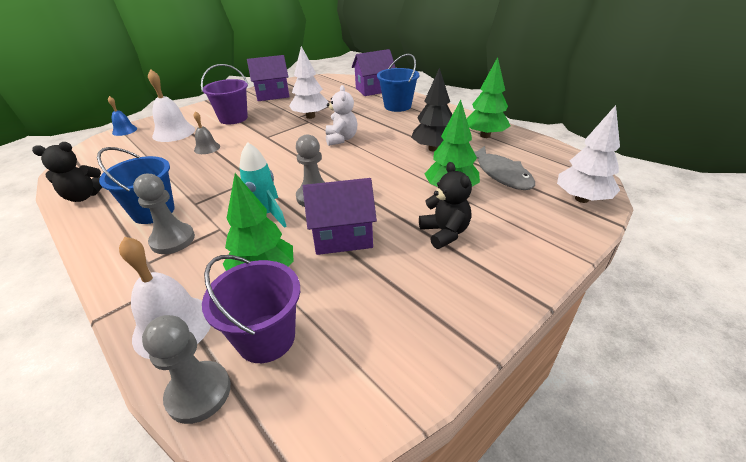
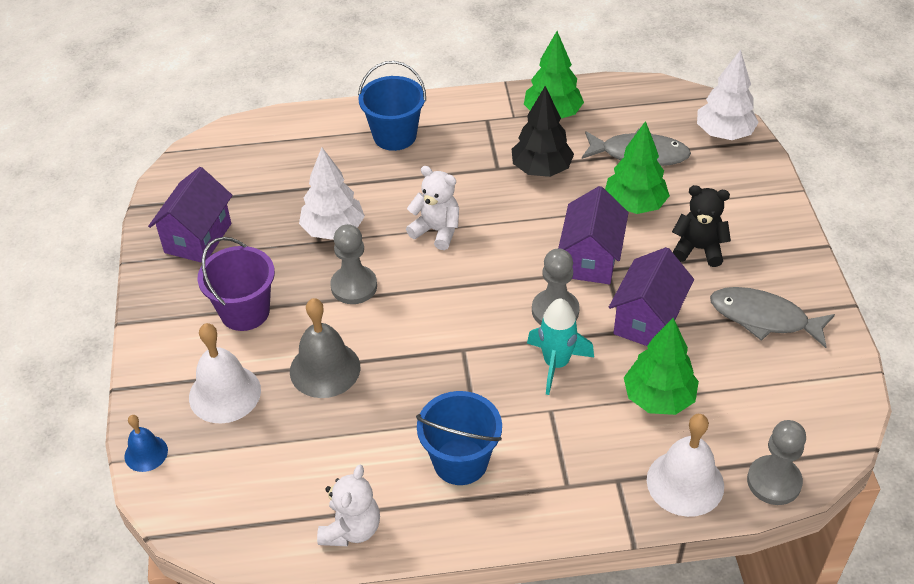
camera: 55 degrees left, 10 degrees up
(83, 196) = (351, 529): black teddy bear -> white teddy bear
(172, 240) = (540, 455): grey pawn -> grey pawn (354, 286)
(207, 148) = (325, 369): grey bell -> grey bell, size x1.73
(266, 338) = (744, 423): purple bucket -> none
(374, 90) = (311, 128): purple house -> purple house (590, 259)
(408, 300) = (764, 318): none -> grey fish

